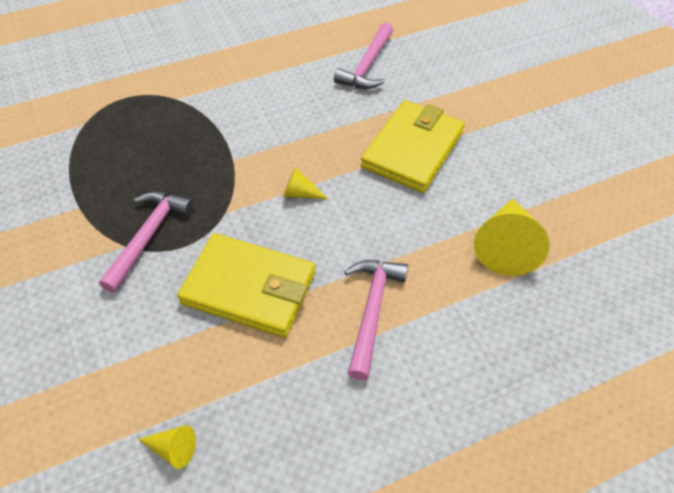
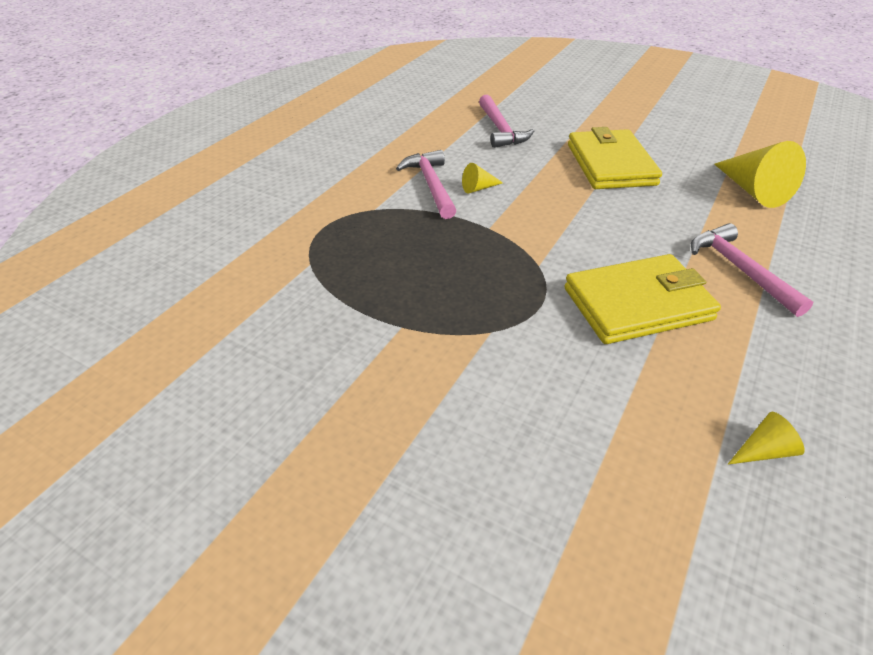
camera: 35 degrees left, 10 degrees down
(148, 236) = (501, 314): pink hammer -> pink hammer (431, 185)
(300, 193) = (576, 225): yellow cone -> yellow cone (478, 188)

